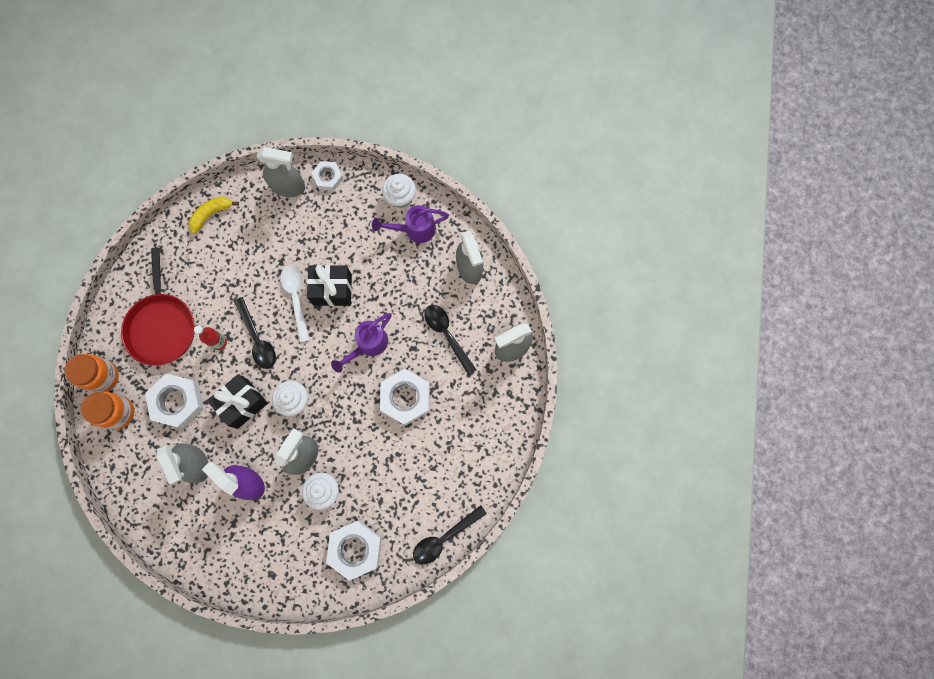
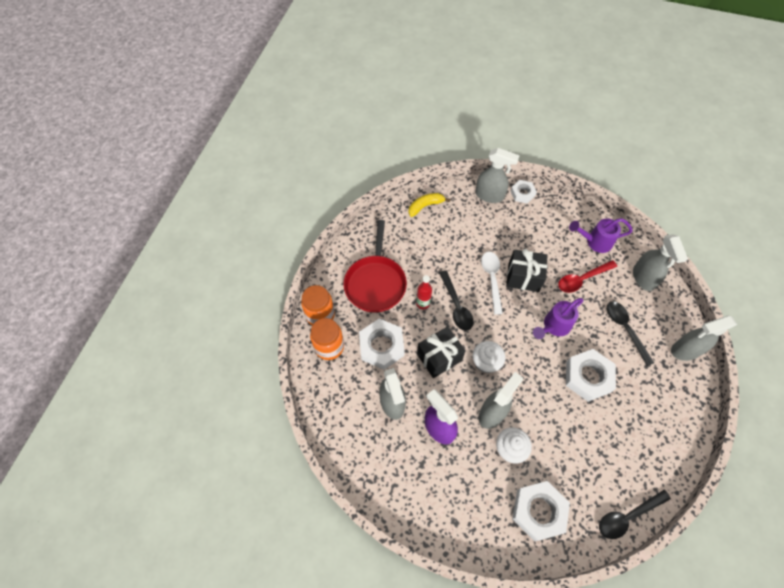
camera: 10 degrees right, 15 degrees down
(399, 281) = (582, 279): none -> red spoon
(400, 197) = (582, 216): white cupcake -> none

